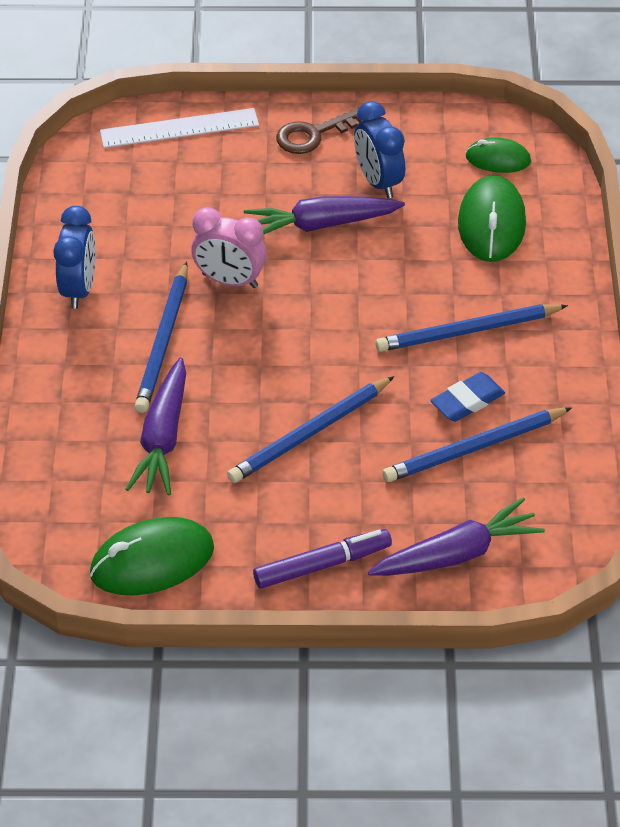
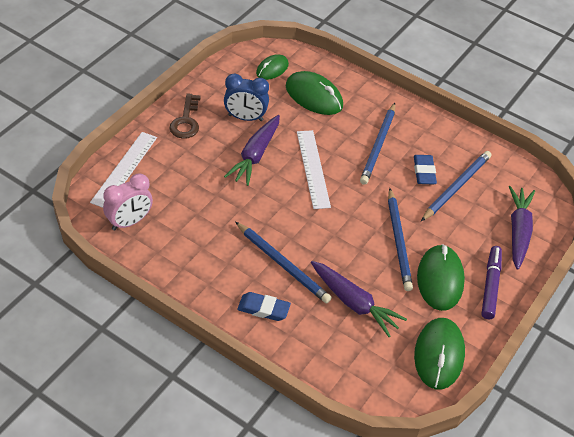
camera: 60 degrees left, 0 degrees up
(78, 359) = (263, 309): none -> blue eraser
(79, 289) = (209, 279): blue clock -> none
(230, 280) = (262, 213): pink clock -> pink clock (129, 222)
(282, 506) = (440, 280): none -> green mouse
(355, 288) = (313, 168): none -> white ruler
(474, 448) = (456, 187): blue pencil -> blue pencil turned 150 degrees counterclockwise

